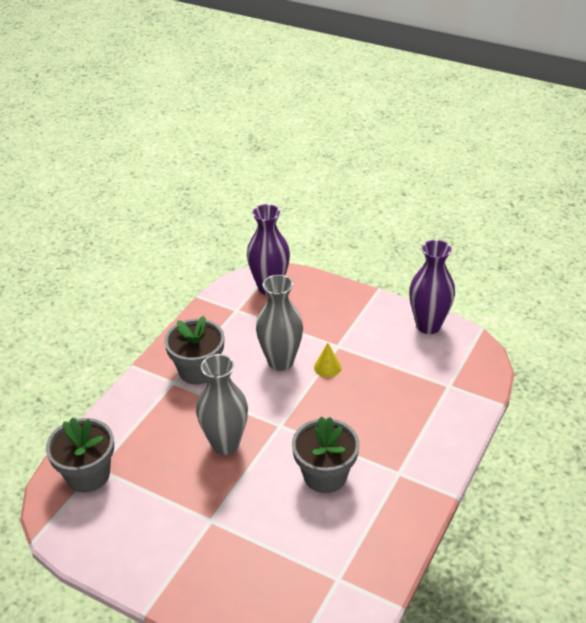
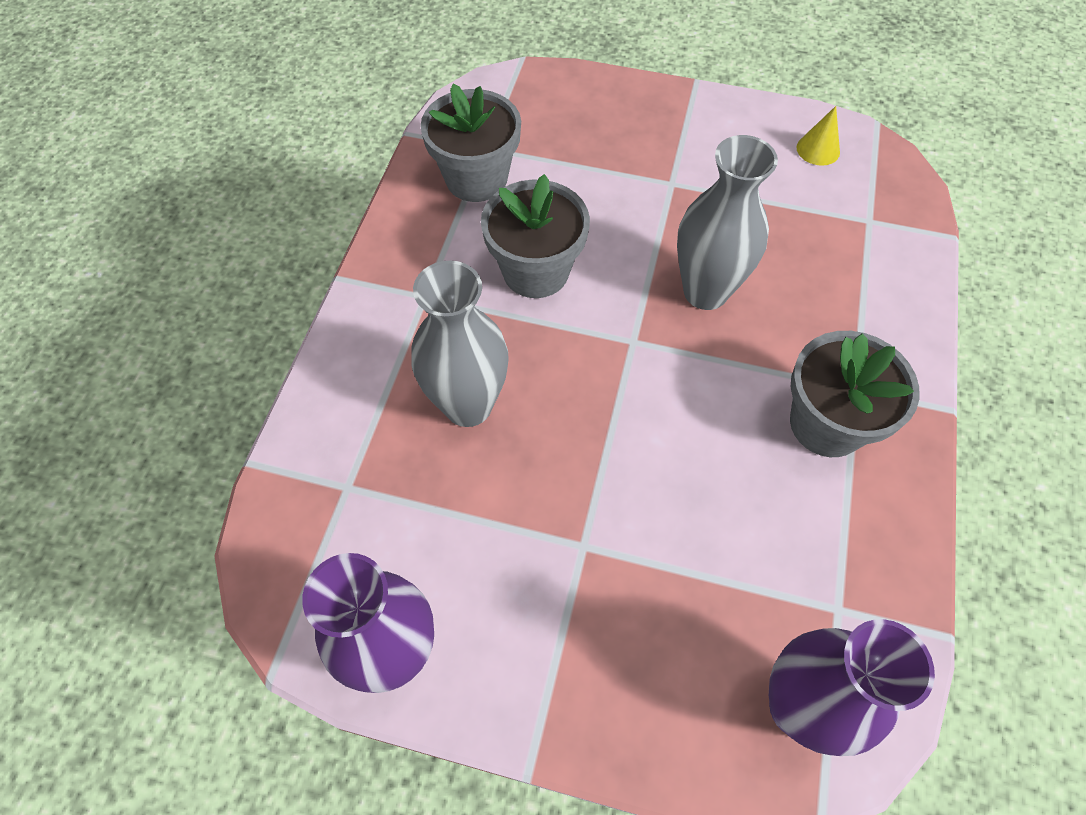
camera: 165 degrees right, 20 degrees up
(88, 475) = (875, 209): grey flower pot -> grey flower pot (476, 178)
(280, 361) = (683, 477): grey vase -> grey vase (468, 405)
(327, 367) = (589, 482): yellow cone -> yellow cone (818, 149)

